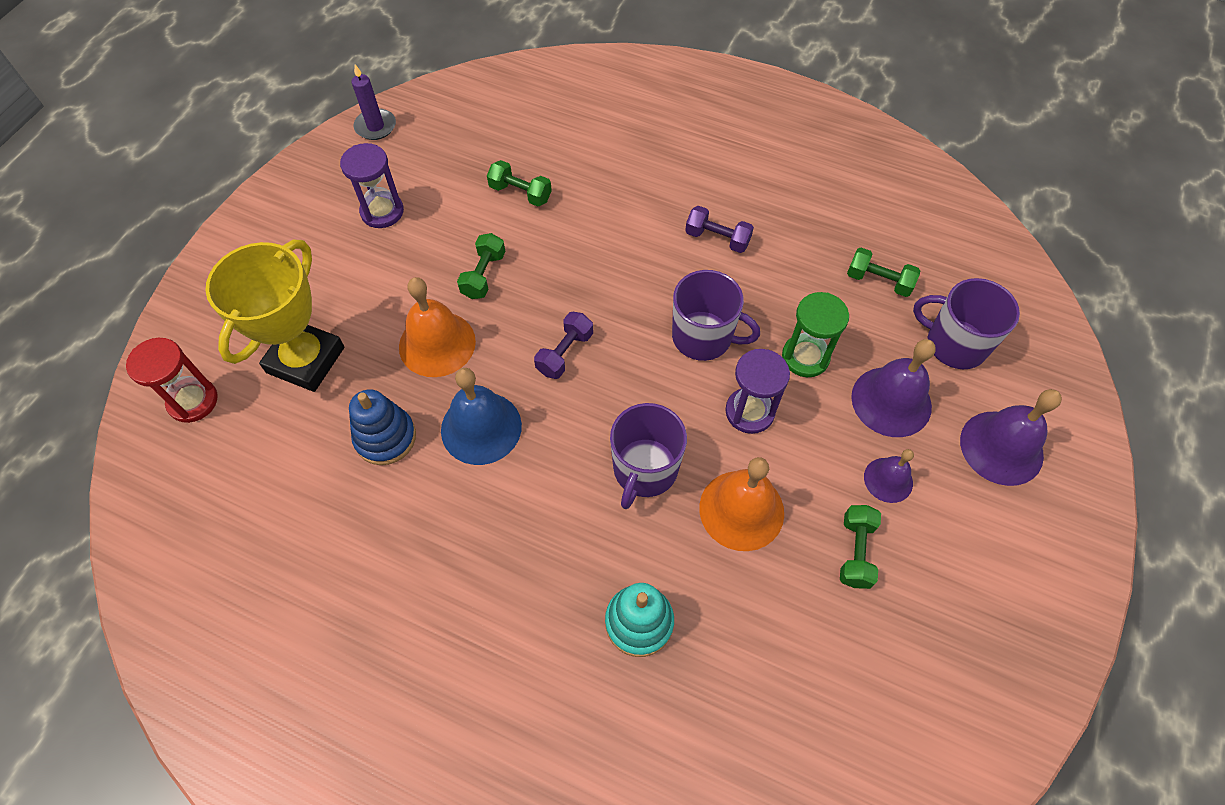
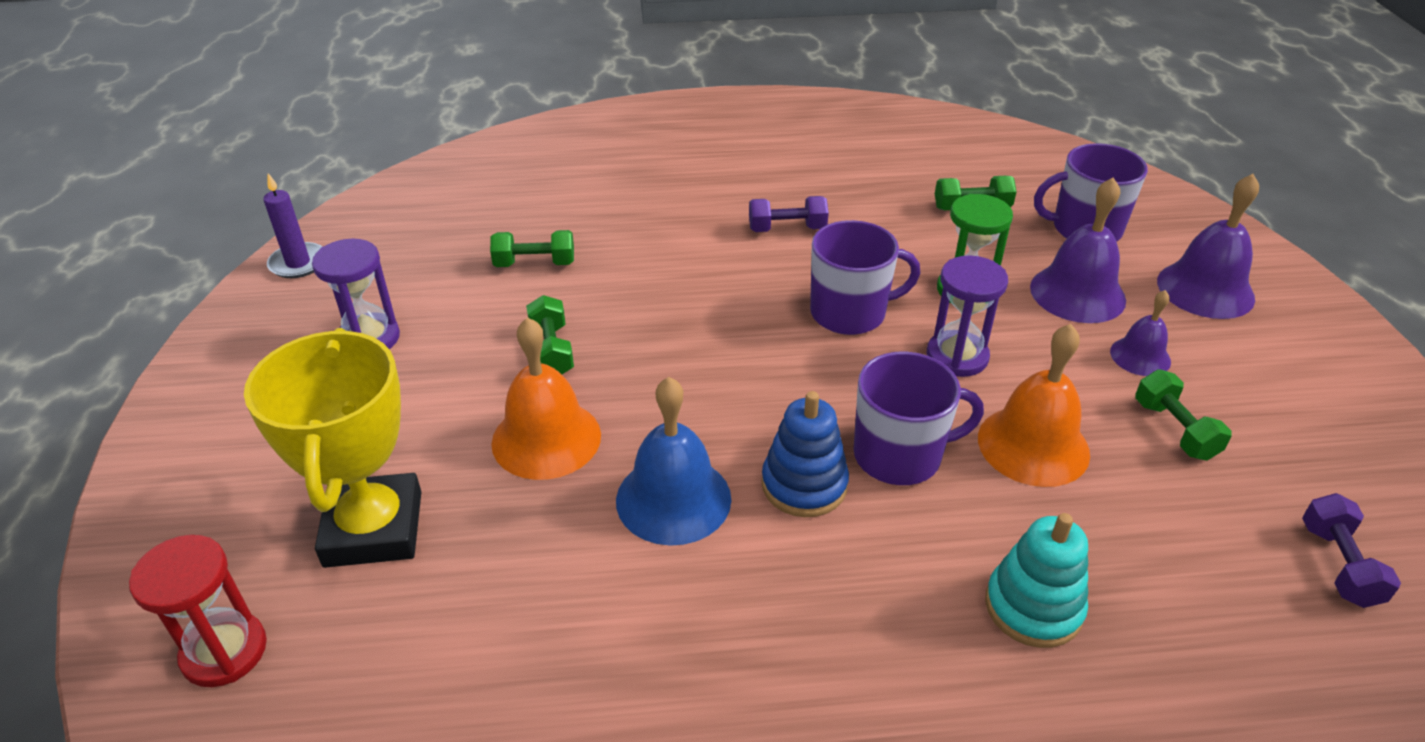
camera: 30 degrees left, 20 degrees down
(385, 437) = (555, 565): blue stacking toy -> blue stacking toy (804, 485)
(565, 353) = (712, 385): purple dumbbell -> purple dumbbell (1338, 565)
(644, 470) = (899, 455): purple mug -> purple mug turned 90 degrees counterclockwise

